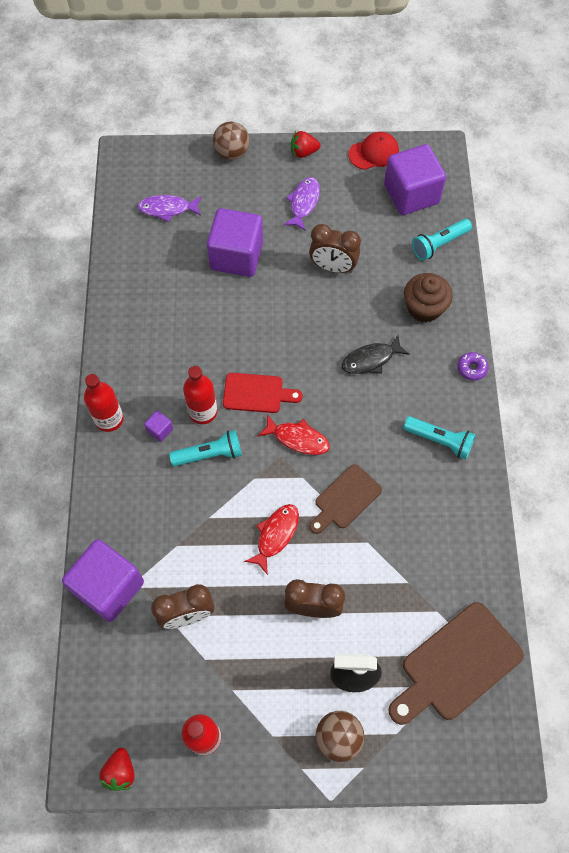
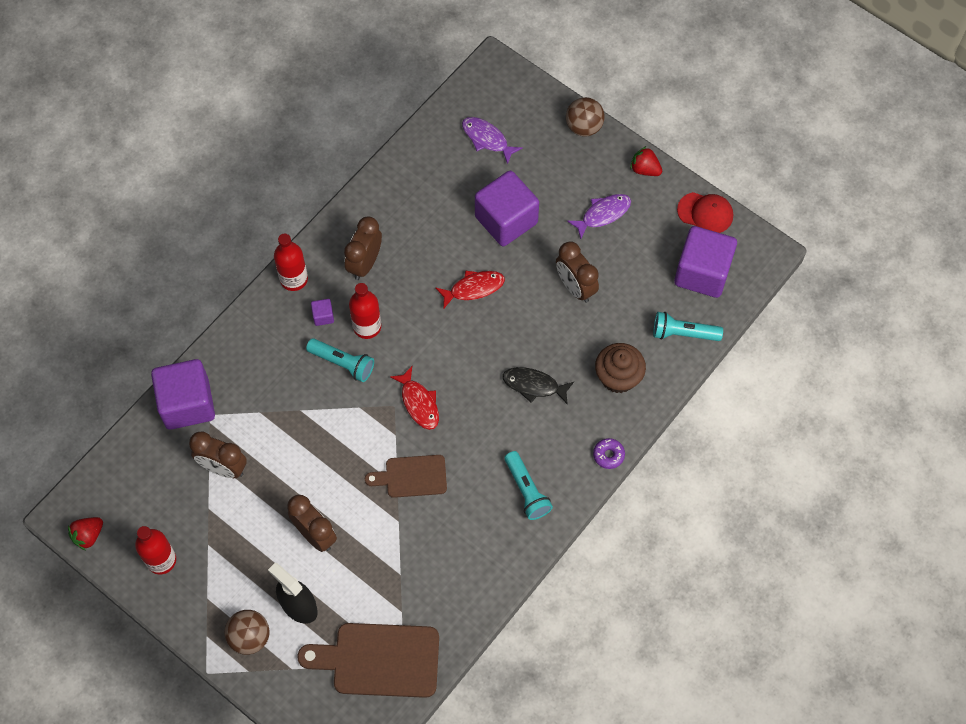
camera: 40 degrees right, 0 degrees up
(156, 365) = (365, 263): none -> brown clock
(257, 393) = (420, 343): red cutting board -> none
(275, 535) = (336, 461): red fish -> red fish (473, 288)

